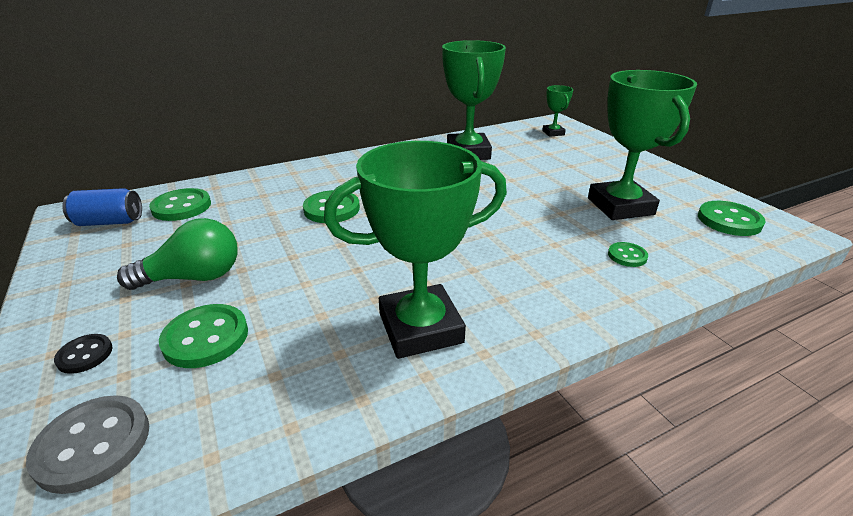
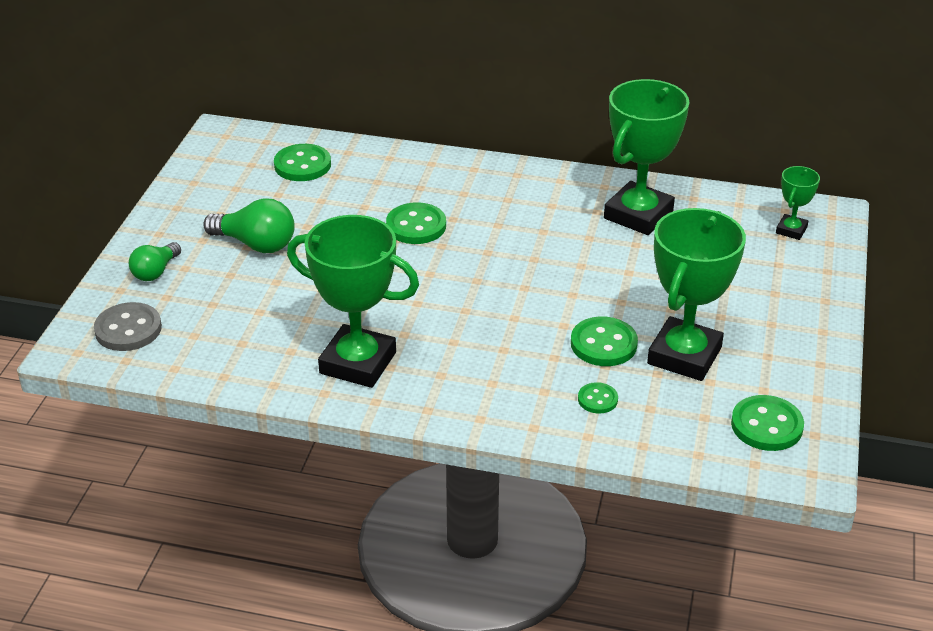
camera: 40 degrees right, 5 degrees up
(85, 355) = (155, 272): black button -> green light bulb
(109, 222) = (240, 158): blue can -> none
(206, 338) = (226, 296): green button -> green button (603, 344)

